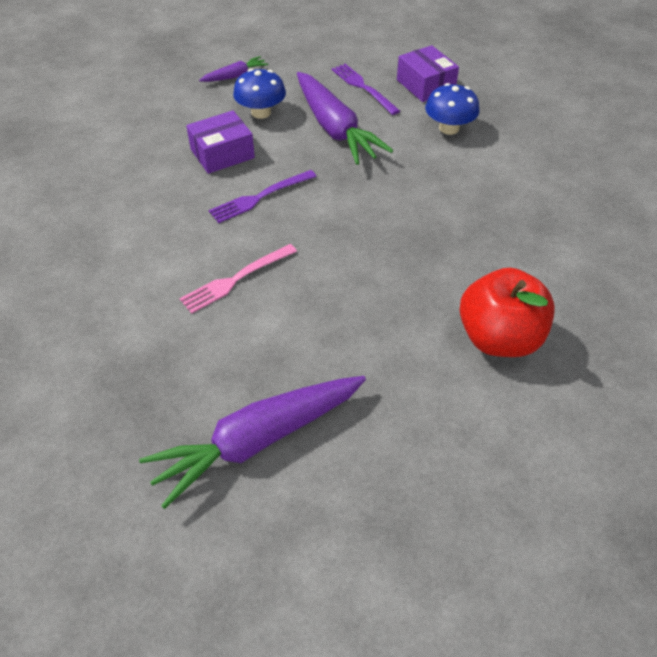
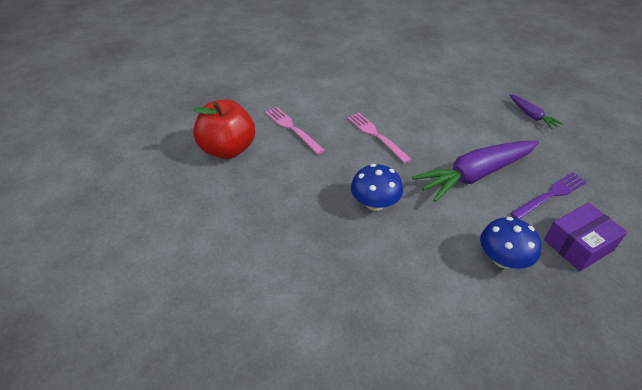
camera: 90 degrees right, 5 degrees down
(222, 154) = (424, 115): purple box -> none
(258, 440) = (164, 143): purple carrot -> none
(260, 197) = (376, 135): purple fork -> pink fork
(261, 112) = (484, 132): blue mushroom -> blue mushroom (375, 203)
(499, 338) = (217, 268): red apple -> red apple (228, 149)

